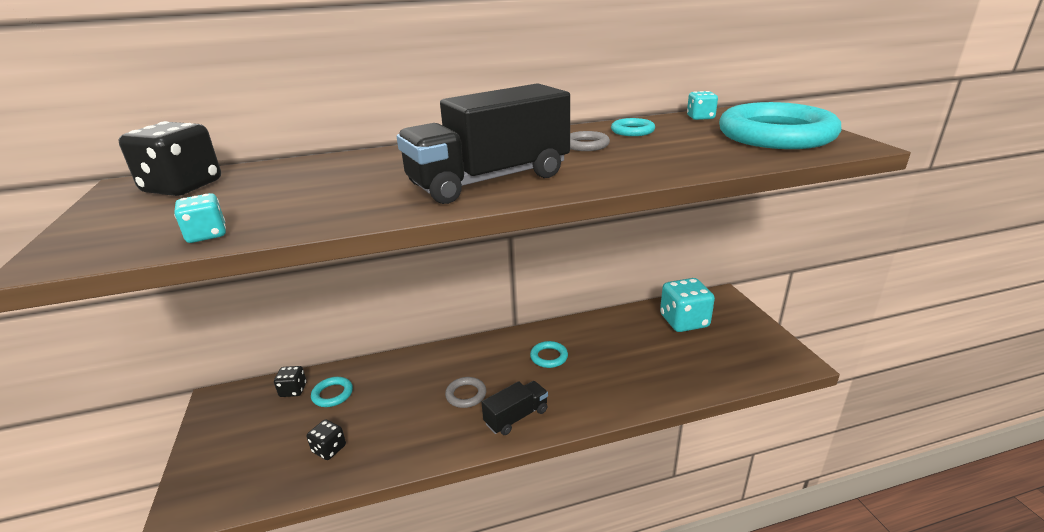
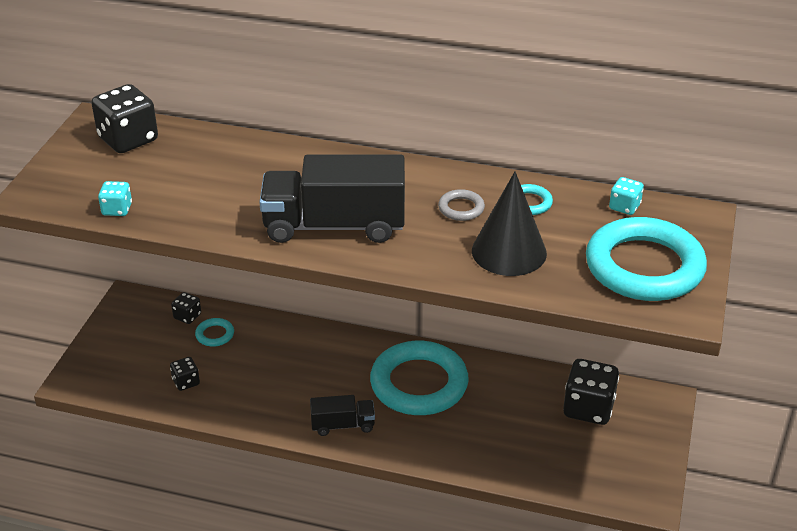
camera: 30 degrees right, 10 degrees up
(466, 395) = (318, 386): grey ring -> none
(549, 357) = (419, 384): turquoise ring -> turquoise ring, size x2.42
(667, 154) = (509, 252): none -> black cone
(684, 321) = (588, 408): turquoise dice -> black dice

